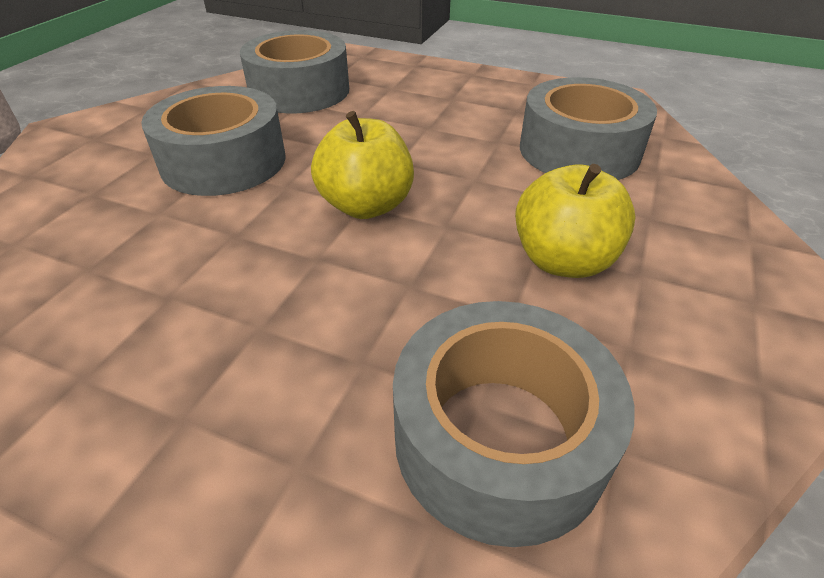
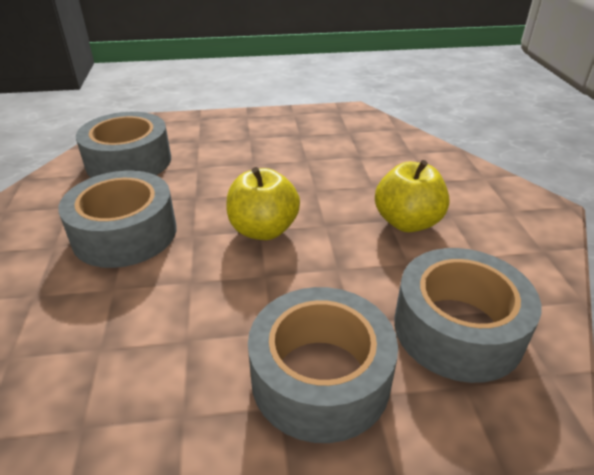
camera: 30 degrees left, 5 degrees down
(579, 150) = (359, 152): grey tape -> grey tape (320, 377)

